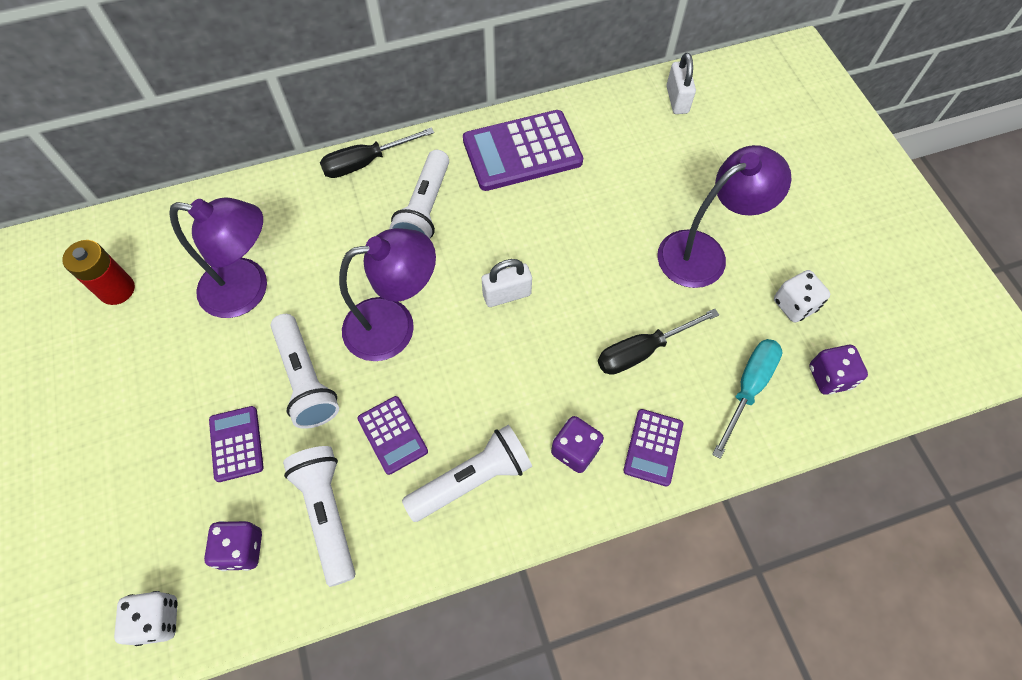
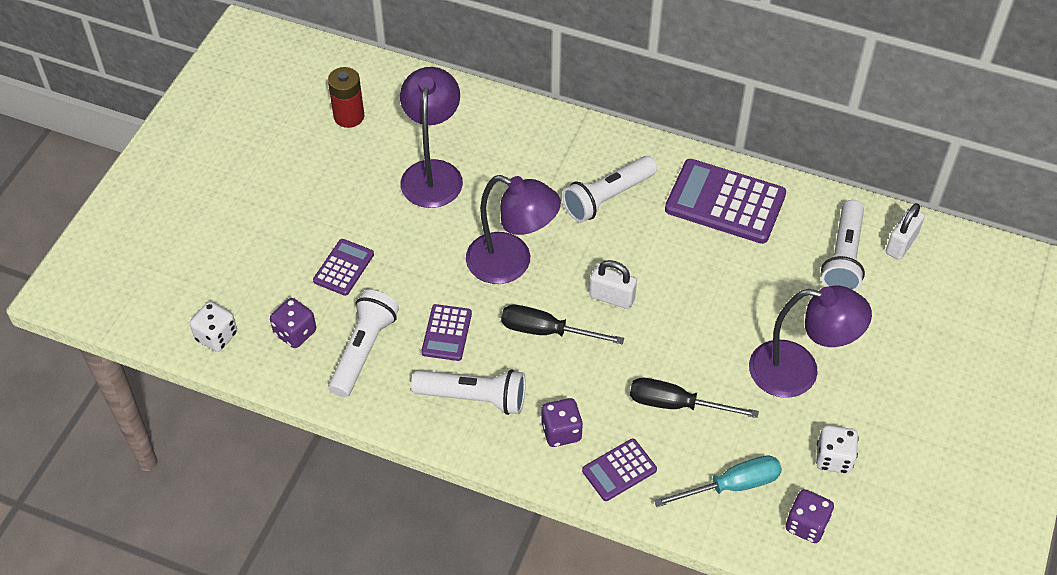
camera: 40 degrees right, 10 degrees down
(248, 290) = (433, 173): purple lamp -> purple lamp turned 135 degrees counterclockwise
(306, 379) = (421, 258): white flashlight -> white flashlight (843, 257)
(366, 162) = (594, 135): black screwdriver -> black screwdriver (546, 331)

